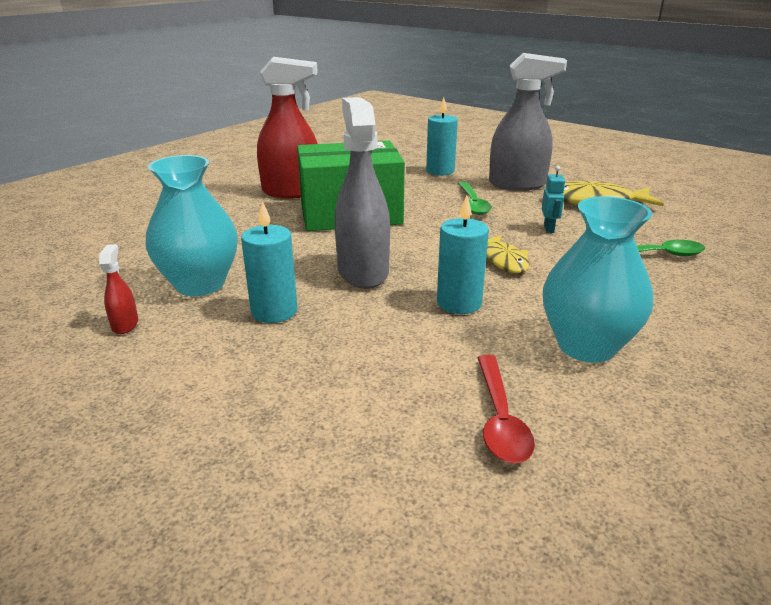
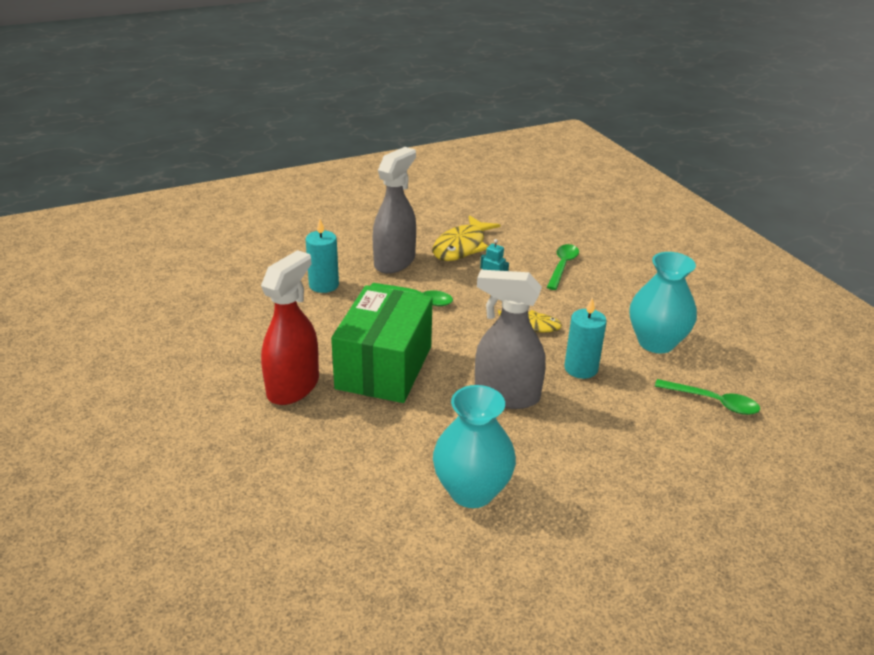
camera: 65 degrees left, 5 degrees up
(125, 324) = (521, 548): red spray bottle -> none
(274, 311) = (545, 458): turquoise candle -> none
(500, 419) = (713, 402): red spoon -> green spoon

